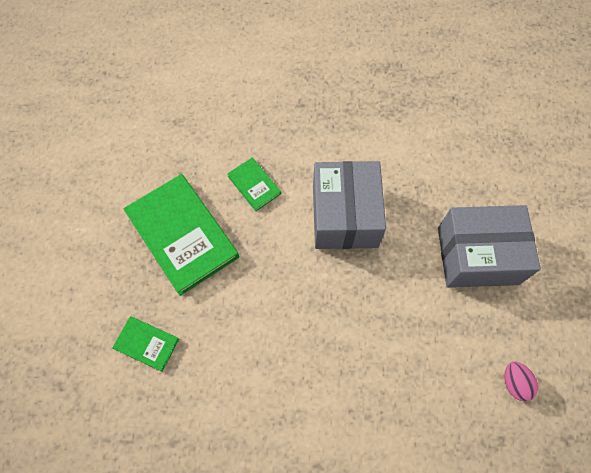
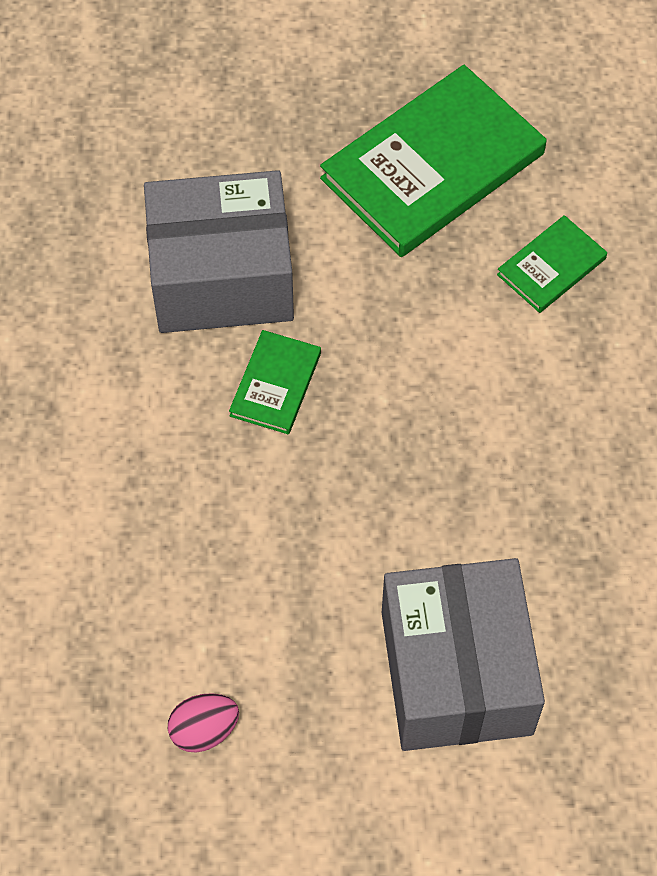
camera: 85 degrees right, 5 degrees down
(147, 344) = (233, 144): green book -> green book (275, 384)
(345, 216) = (509, 426): grey box -> grey box (222, 277)

